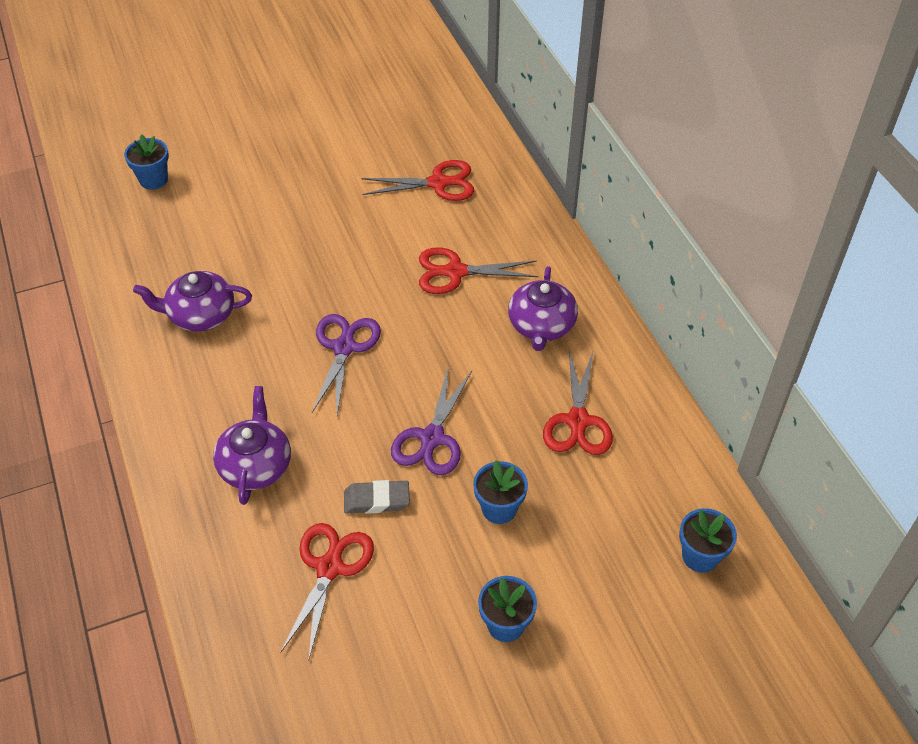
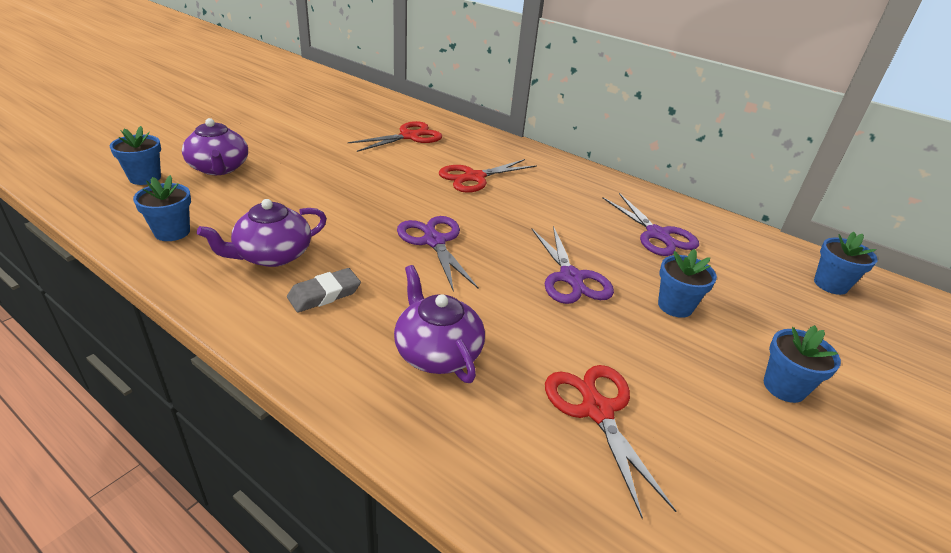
camera: 35 degrees left, 15 degrees down
(141, 260) = (172, 232): none -> blue flower pot
(377, 500) = (577, 337): grey eraser -> grey eraser (324, 294)
(541, 326) = (568, 191): purple teapot -> purple teapot (219, 168)
(578, 421) = (657, 235): red scissors -> purple scissors

